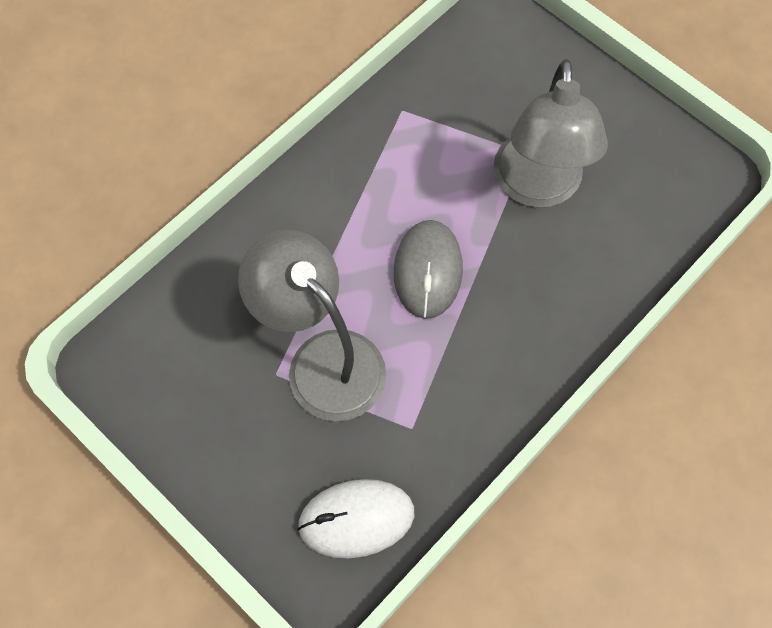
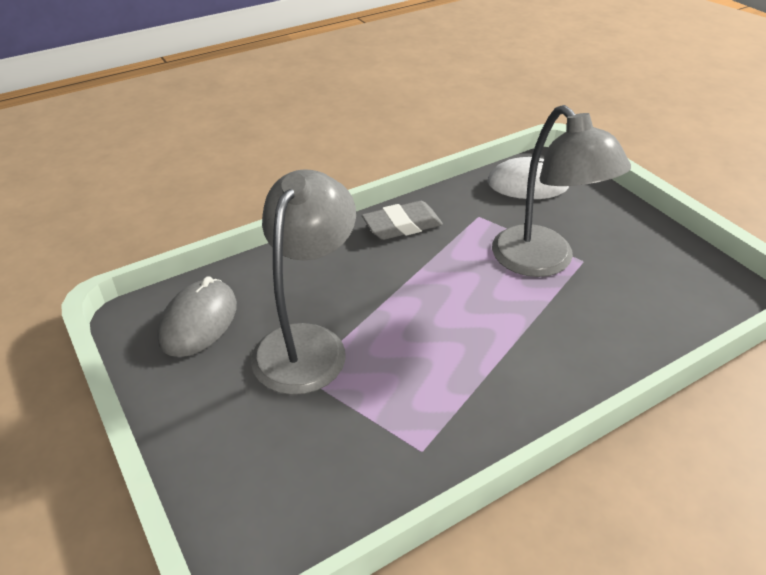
camera: 165 degrees left, 25 degrees down
(427, 271) = (438, 301): grey mouse -> grey mouse (199, 321)
(502, 384) = (402, 226): none -> grey eraser

